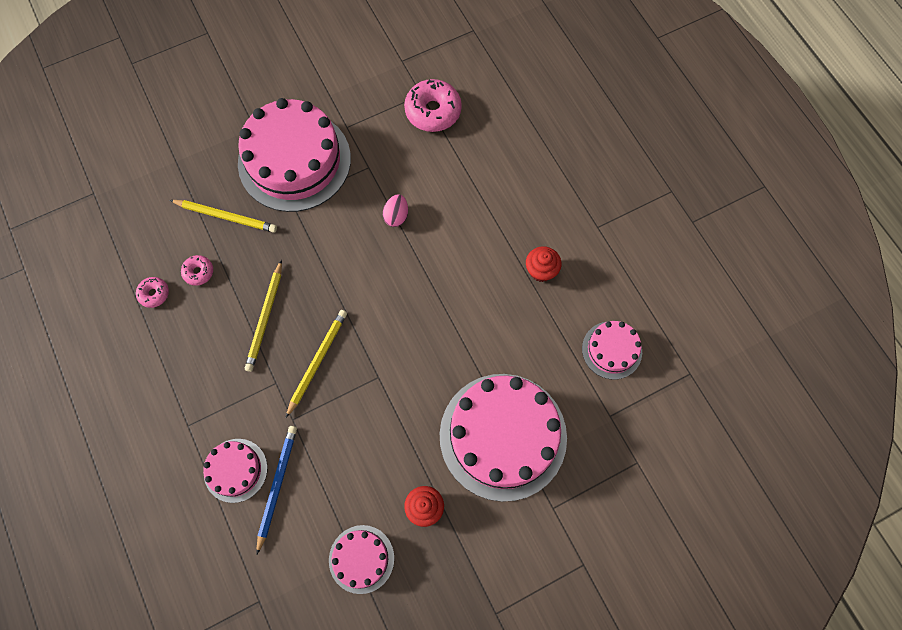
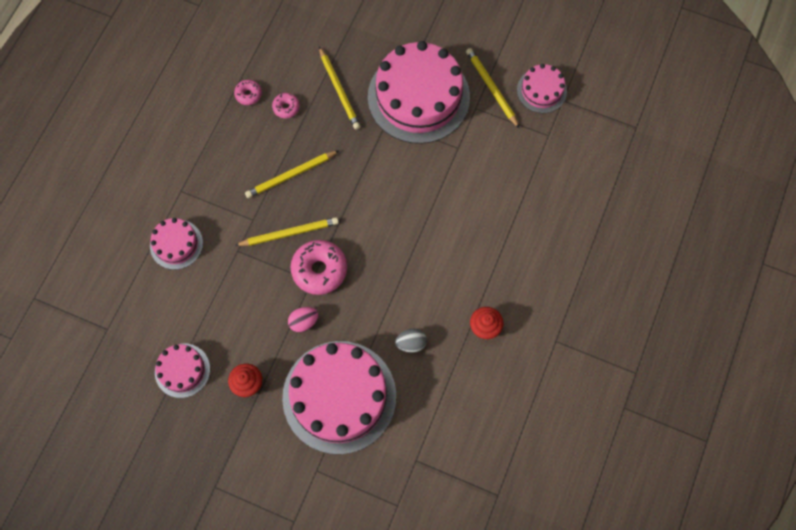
camera: 50 degrees right, 0 degrees up
(277, 486) = (186, 278): blue pencil -> none
(341, 102) = (491, 88): none -> yellow pencil
(396, 216) = (438, 196): pink egg -> pink egg (304, 322)
(433, 111) = (542, 154): pink donut -> pink donut (319, 270)
(505, 339) = (411, 343): none -> grey egg
(612, 350) = (467, 424): pink cake -> pink cake (541, 90)

